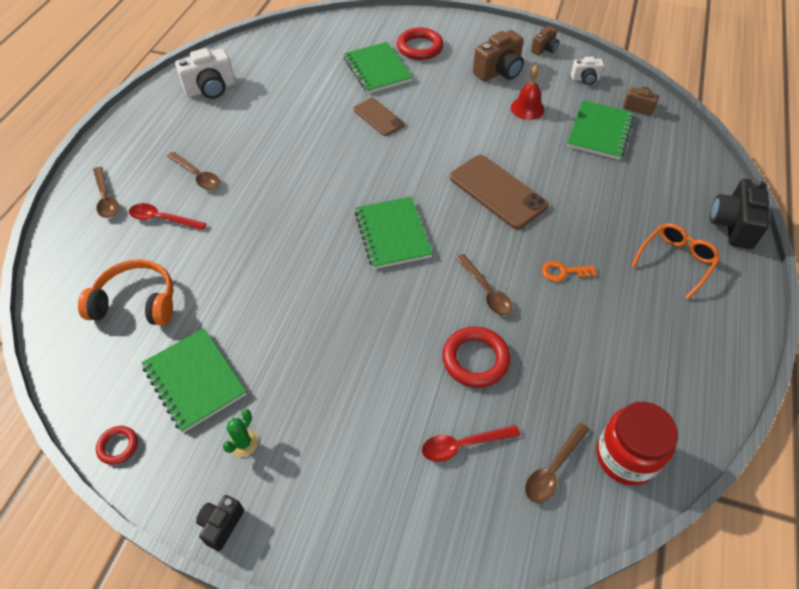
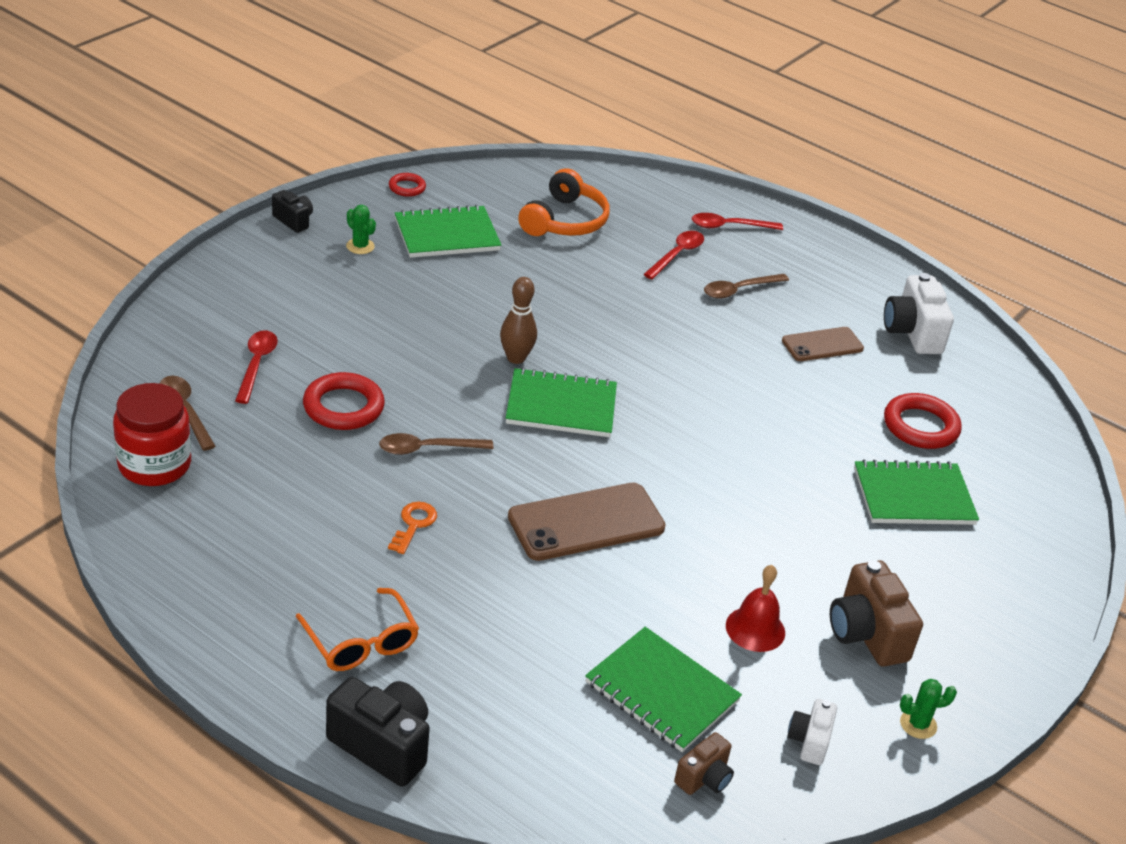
camera: 105 degrees right, 15 degrees down
(106, 198) = (729, 226): brown spoon -> red spoon
(351, 275) = (516, 358): none -> brown bowling pin
(378, 117) = (795, 462): brown phone -> brown phone (822, 345)
(420, 47) = (964, 563): red ring -> red ring (920, 426)
(544, 49) = (918, 724): brown camera -> green cactus

